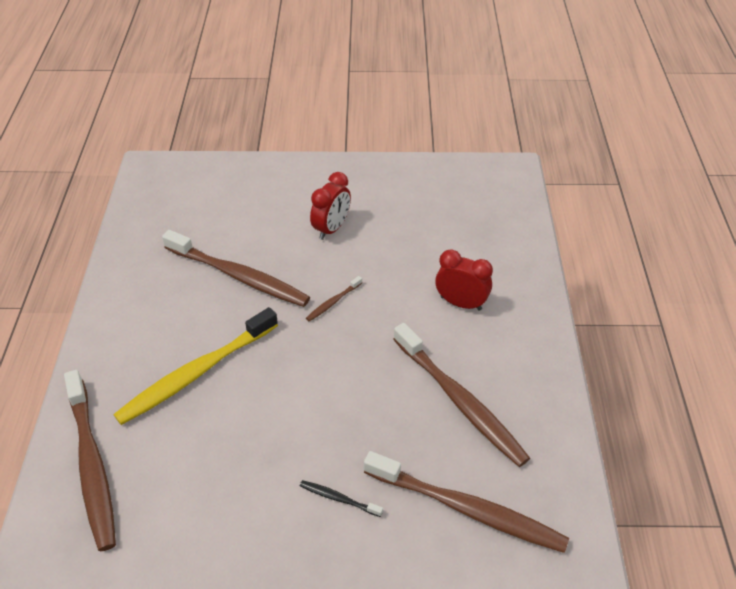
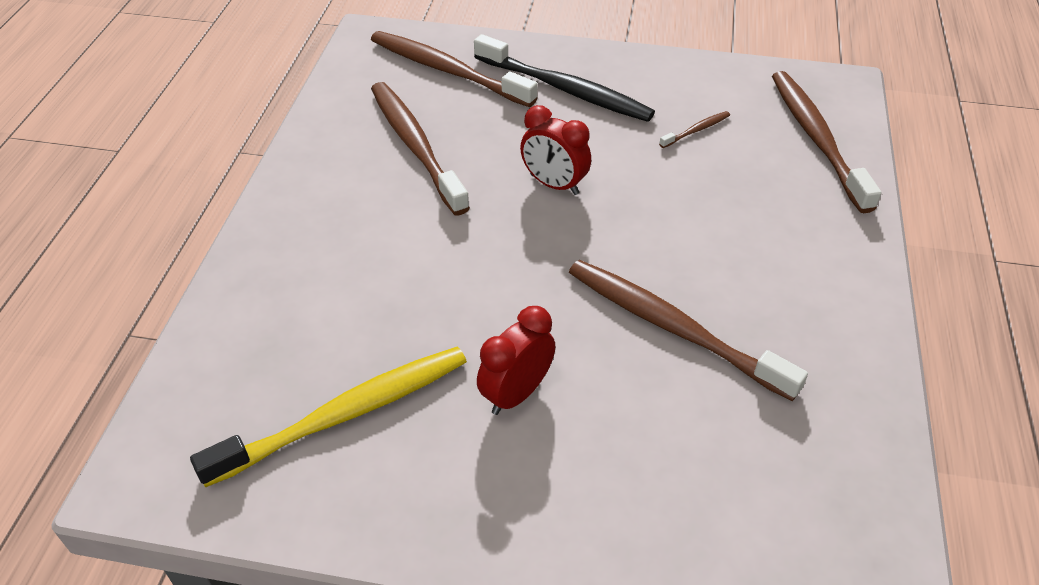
camera: 170 degrees left, 0 degrees up
(197, 373) = (718, 208): yellow toothbrush -> yellow toothbrush (344, 415)
(333, 302) = (536, 271): brown toothbrush -> brown toothbrush (696, 130)
(339, 498) = (564, 89): black toothbrush -> black toothbrush, size x2.38
(461, 303) = (362, 247): red clock -> red clock (554, 184)

